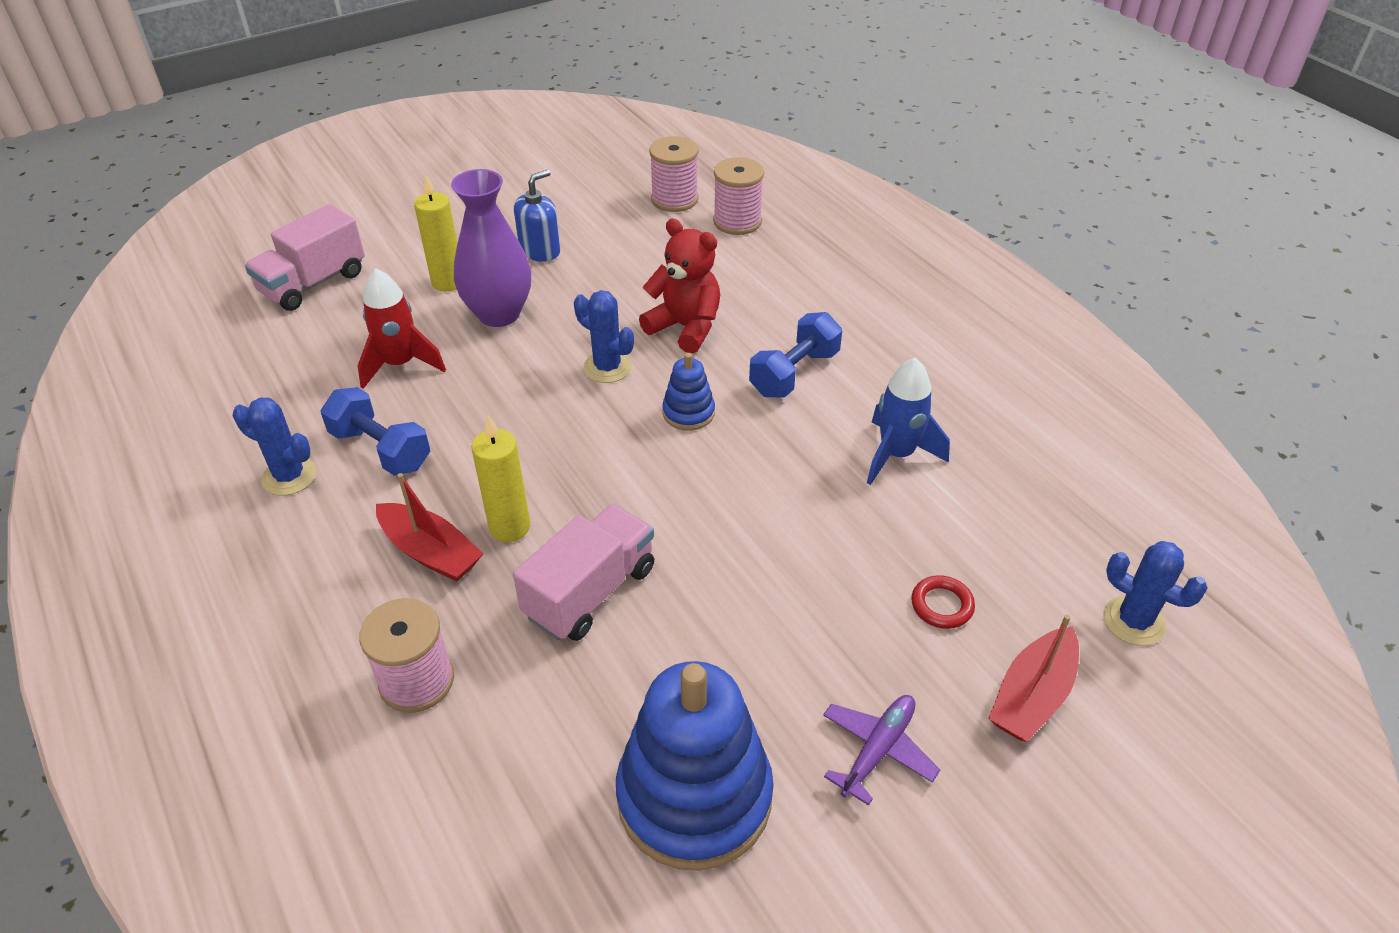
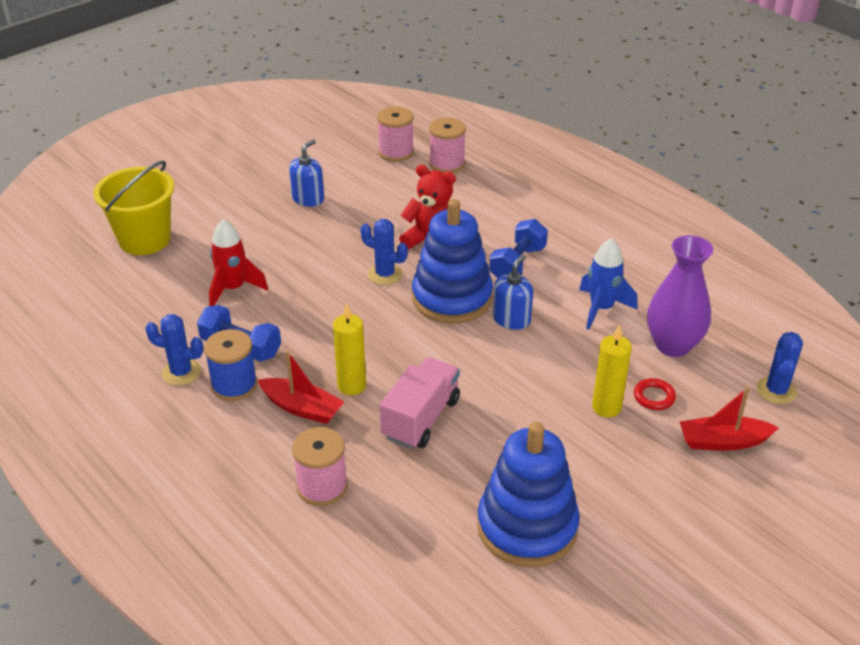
camera: 10 degrees left, 5 degrees down
(313, 283) = (144, 239): pink truck -> yellow bucket
(352, 505) = (234, 385): none -> blue spool
(448, 282) = (247, 228): yellow candle -> yellow candle (606, 407)
(499, 314) = (293, 246): purple vase -> purple vase (673, 345)
(688, 413) = (452, 298): blue stacking toy -> blue stacking toy, size x2.16
(763, 455) = (511, 319): none -> blue soap dispenser
(877, 750) = (634, 485): purple plane -> none
(1032, 696) = (723, 442): red boat -> red boat turned 60 degrees clockwise
(1133, 621) = (776, 391): blue cactus -> blue cactus turned 75 degrees clockwise

